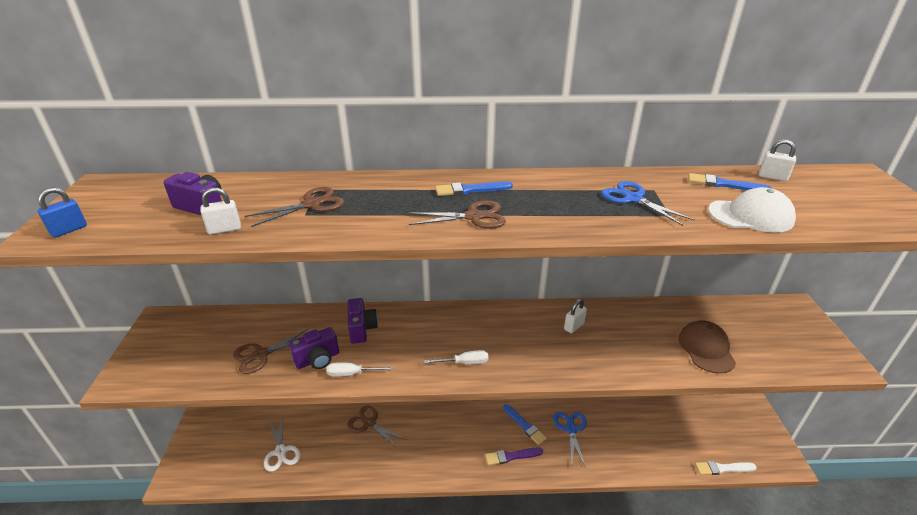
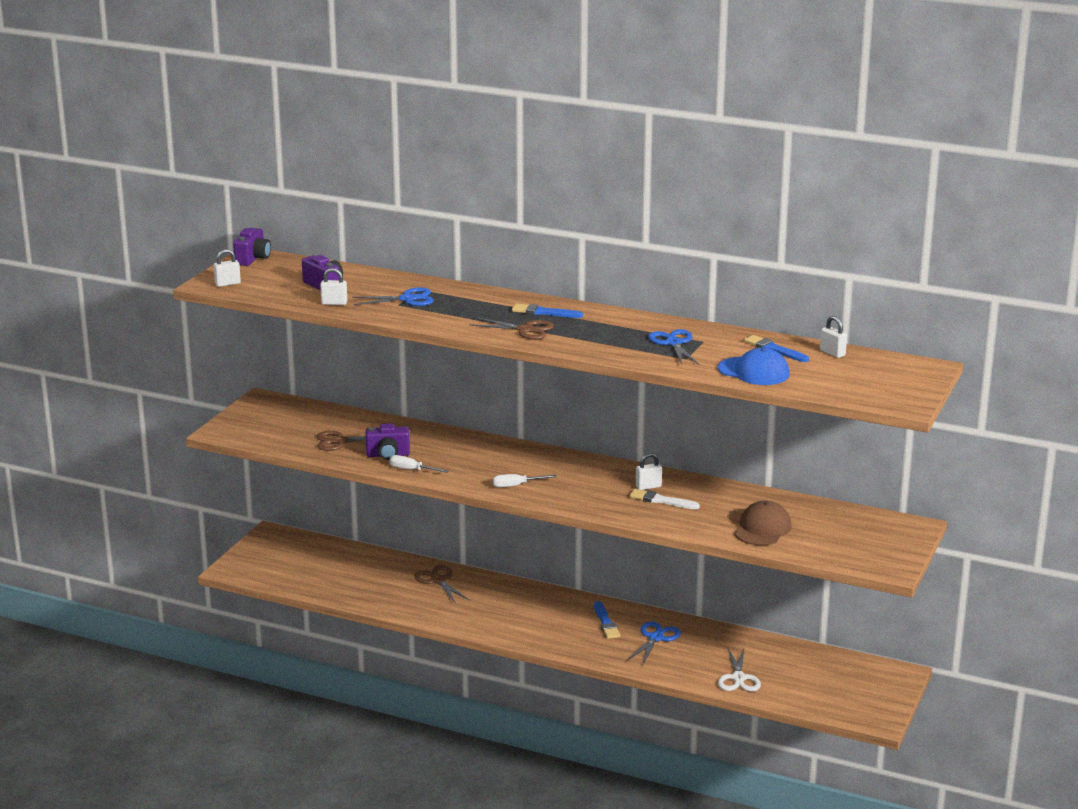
camera: 25 degrees right, 10 degrees down
(69, 230) = (227, 284): blue padlock -> white padlock
(281, 451) = (337, 577): white scissors -> white scissors (738, 678)
(312, 204) = (407, 299): brown scissors -> blue scissors
(362, 329) = (441, 444): purple camera -> purple camera (253, 259)
(464, 363) = (516, 485): white screwdriver -> white screwdriver turned 150 degrees clockwise
(511, 456) = (571, 639): purple brush -> none
(723, 468) = (797, 705): white brush -> white brush (661, 500)
(750, 216) = (754, 371): white cap -> blue cap

